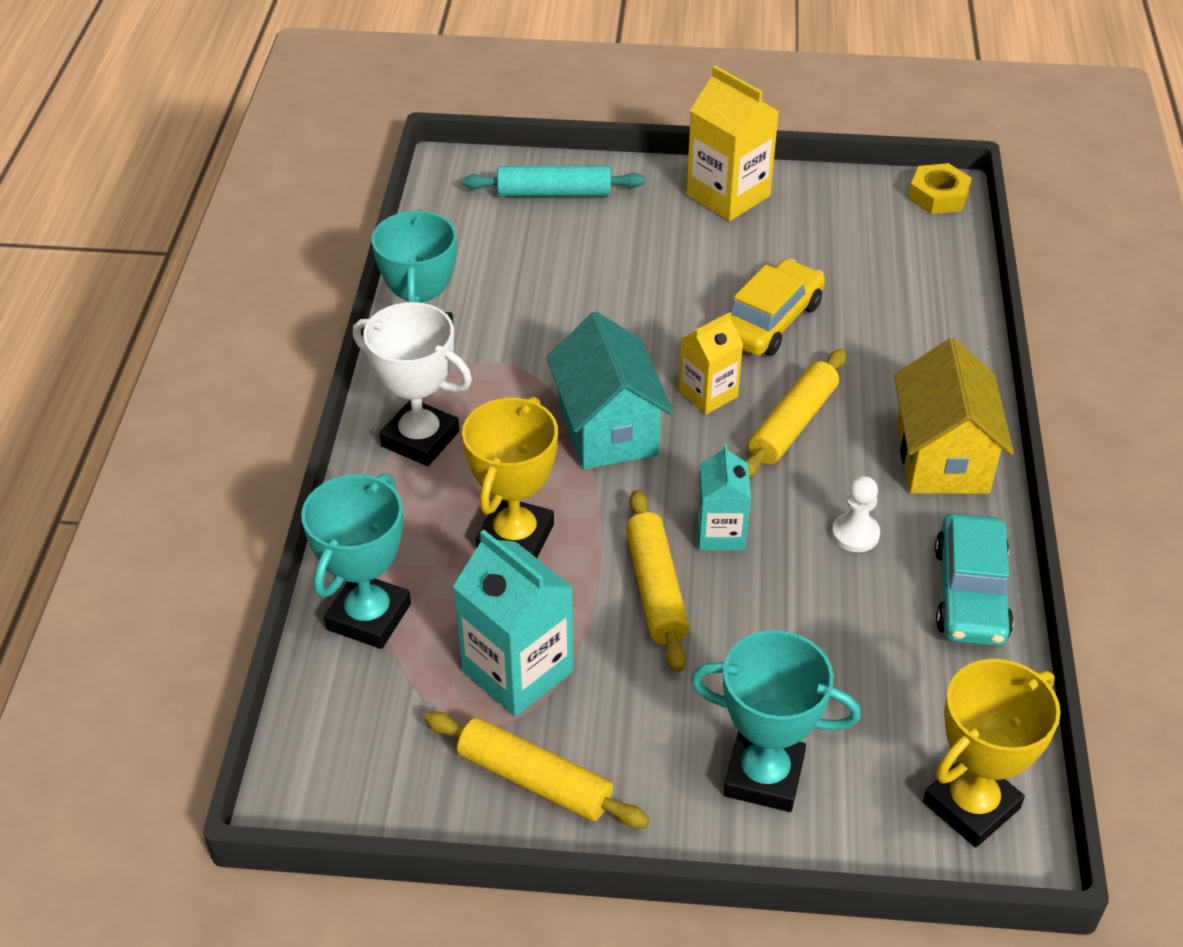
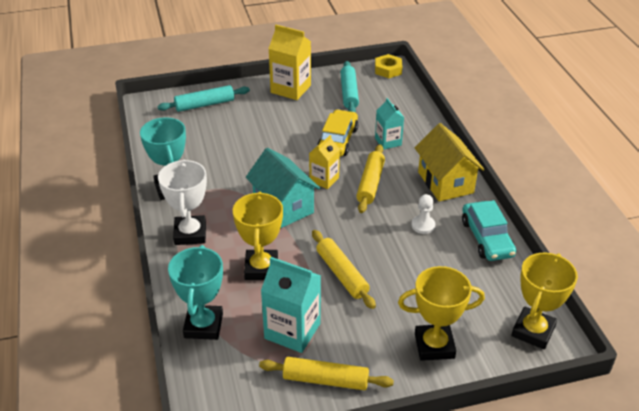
camera: 20 degrees left, 5 degrees down
(420, 439) = (190, 234): white trophy -> white trophy turned 75 degrees clockwise
(720, 533) = (360, 241): turquoise carton -> turquoise carton (388, 141)
(763, 776) = (434, 346): turquoise trophy -> yellow trophy
(837, 228) = (349, 93): none -> turquoise rolling pin

